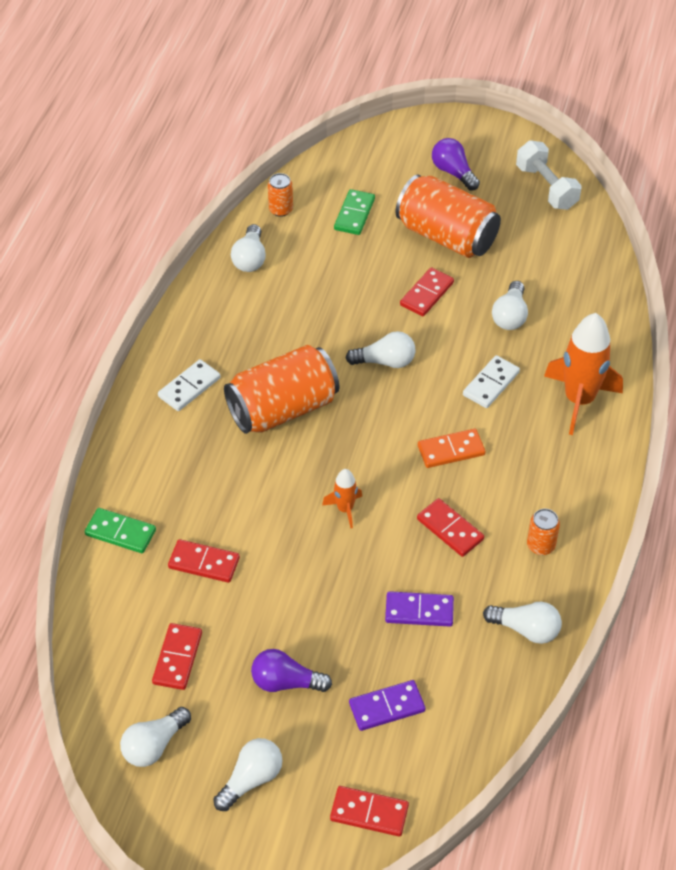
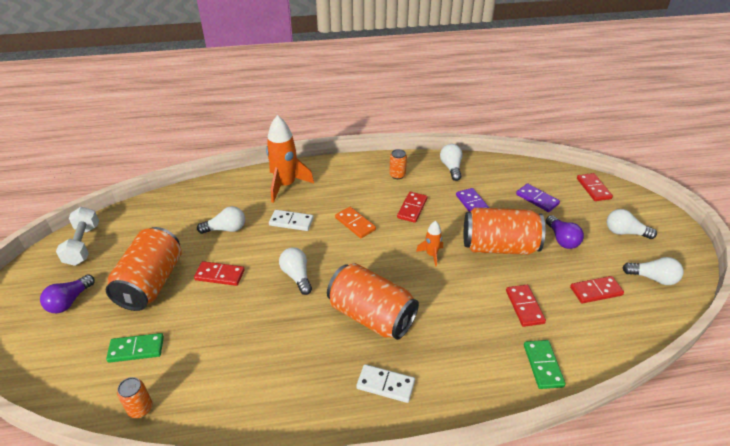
camera: 115 degrees left, 10 degrees down
(250, 258) = (215, 406): white light bulb -> none
(316, 594) = (499, 246): none -> orange can
(546, 187) = (83, 245): white dumbbell -> white dumbbell turned 45 degrees counterclockwise

